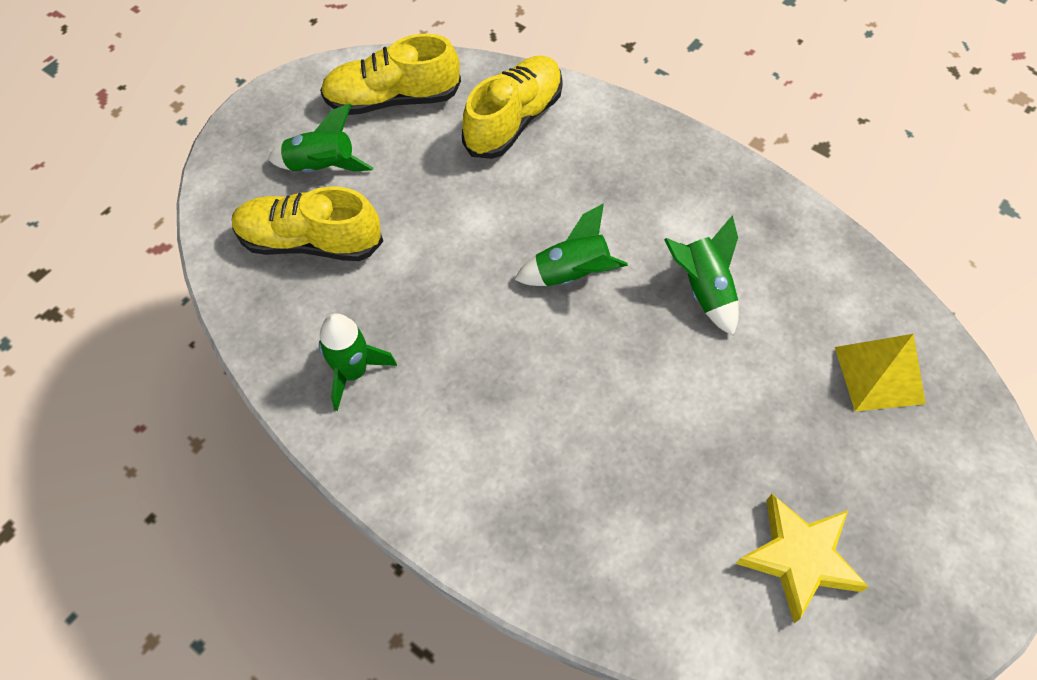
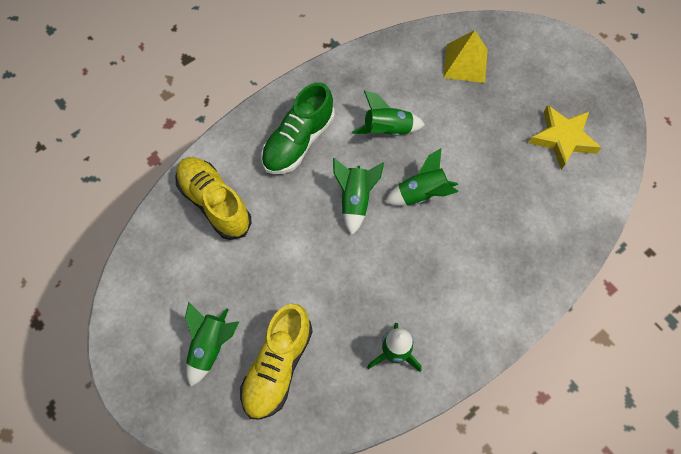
camera: 75 degrees left, 5 degrees up
(392, 99) = (162, 282): yellow shoe -> none
(612, 357) = (421, 194): none -> green rocket
(639, 186) = (298, 141): none -> green shoe

